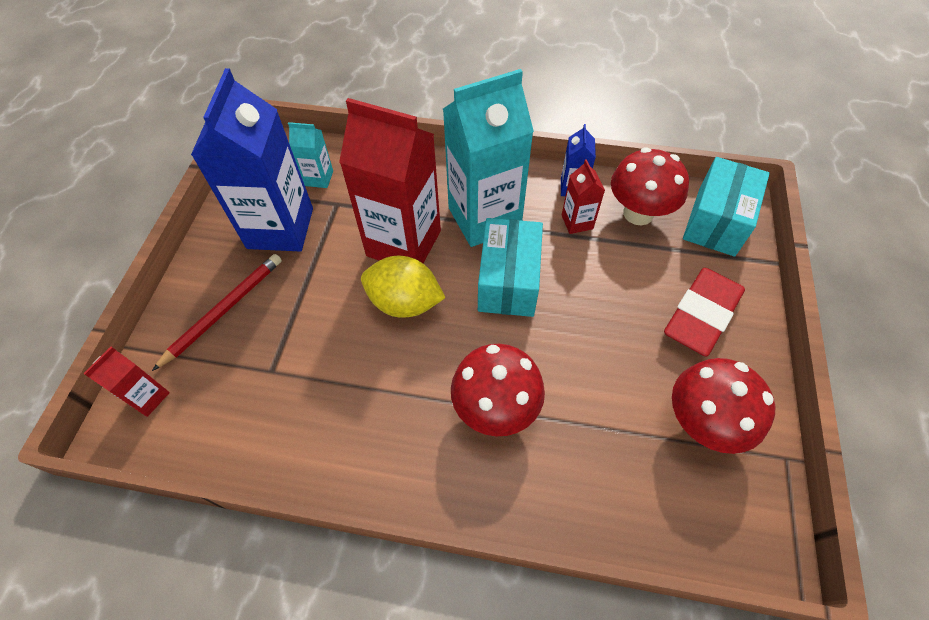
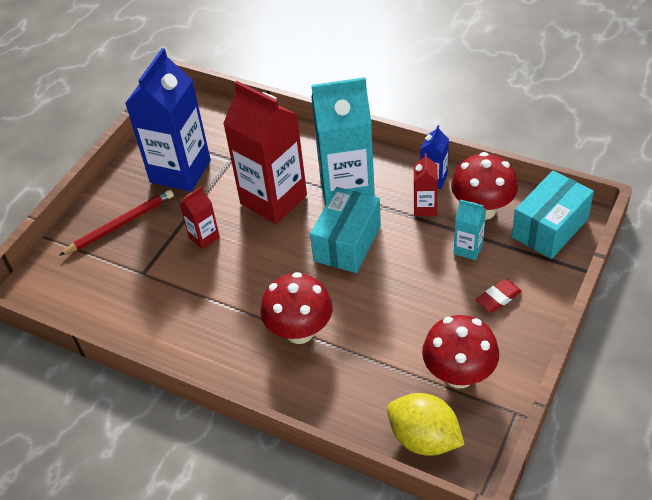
camera: 20 degrees right, 10 degrees down
(148, 397) = (51, 273): red carton -> red carton (204, 237)
(319, 178) = (223, 137): turquoise carton -> turquoise carton (468, 249)
(404, 302) = (258, 244): yellow lemon -> yellow lemon (424, 439)
(701, 314) = (498, 298): red eraser -> red eraser, size x0.51

